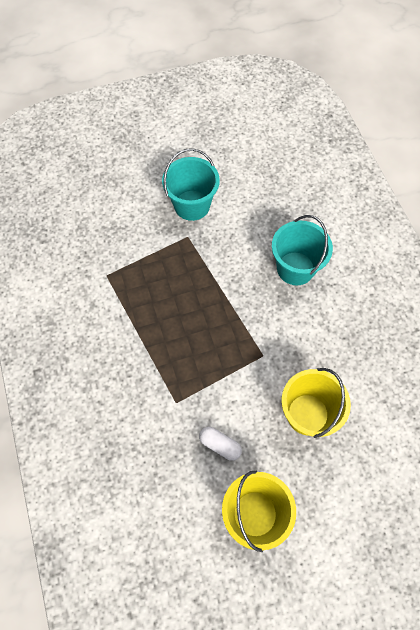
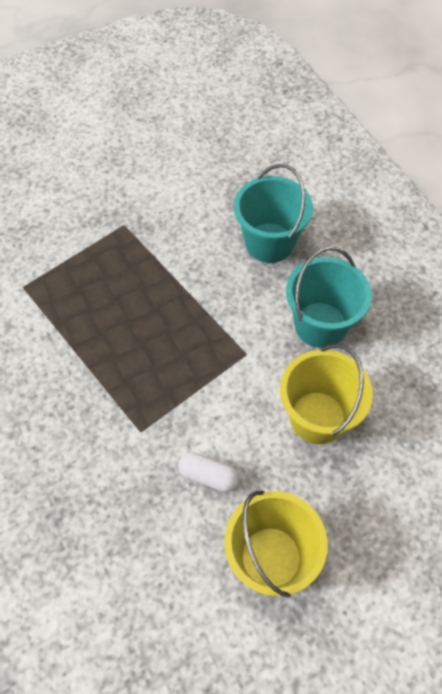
camera: 10 degrees left, 5 degrees down
(192, 205) = (123, 187): turquoise bucket -> turquoise bucket (320, 324)

